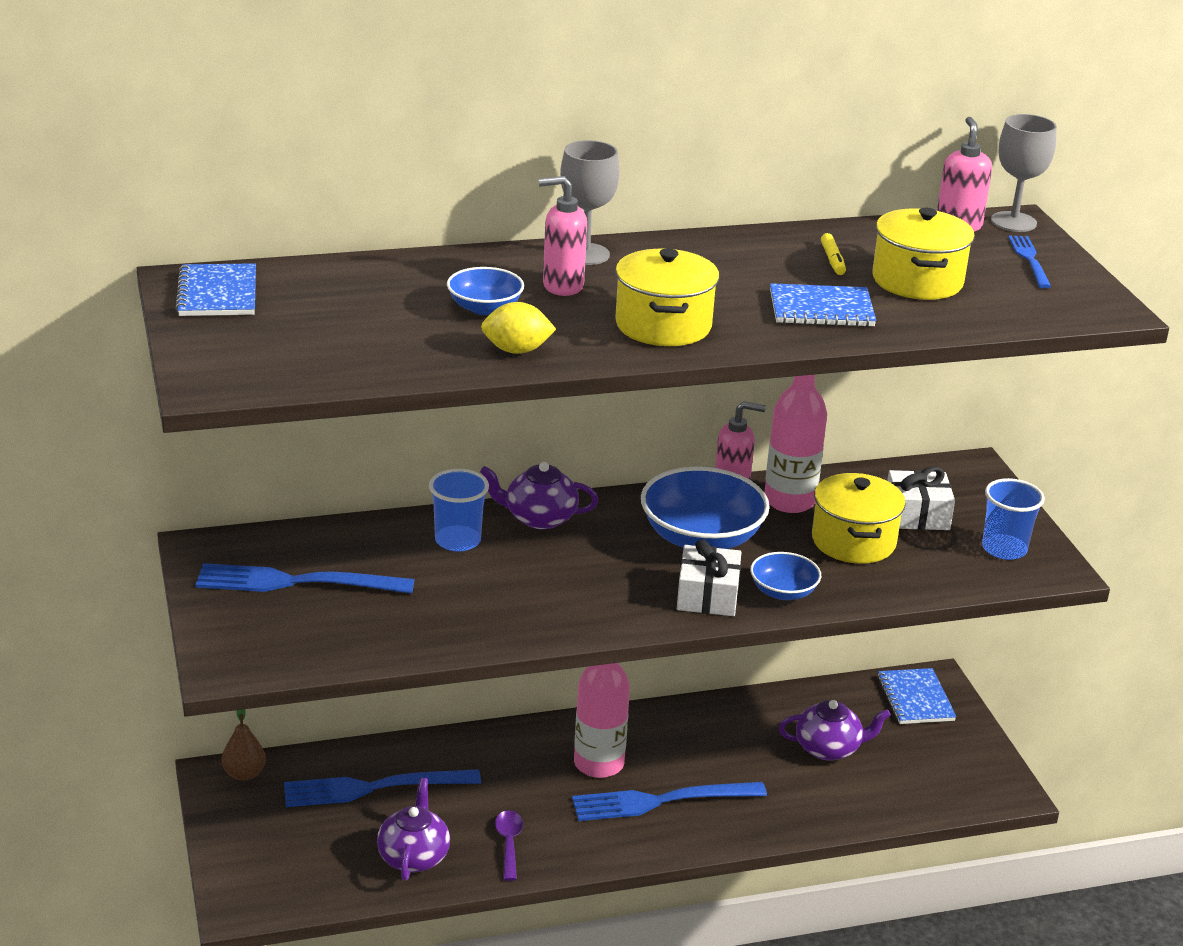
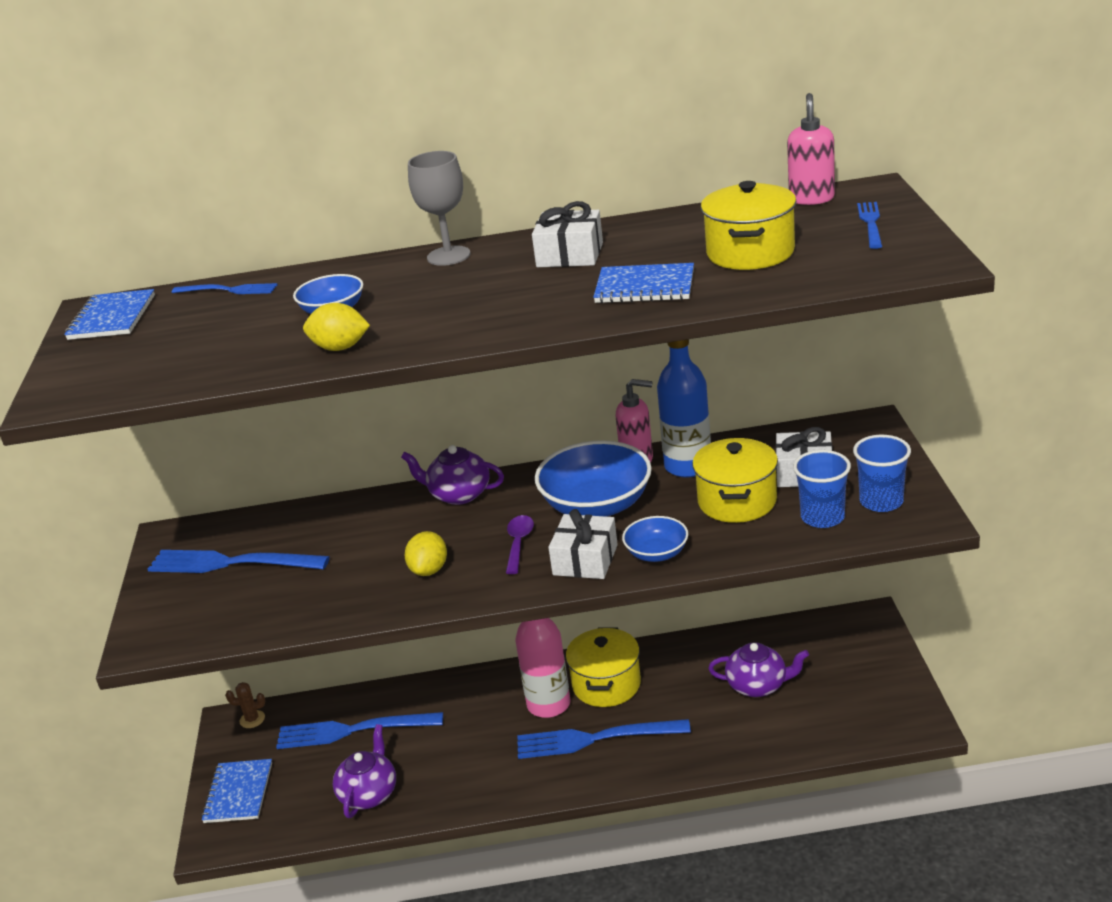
camera: 15 degrees right, 0 degrees up
(244, 774) = (252, 719): brown pear -> brown cactus
(344, 272) = (229, 290): none -> blue fork
(458, 540) = (381, 518): blue cup -> blue cup (822, 517)
(509, 843) = (453, 781): purple spoon -> purple spoon (519, 543)
(535, 599) = (429, 570): none -> yellow lemon
(562, 286) = (413, 286): pink soap dispenser -> none
(663, 325) = (487, 314): yellow pot -> yellow pot (606, 684)
(723, 265) = (570, 255): none -> white gift
(789, 501) = (688, 466): pink bottle -> blue bottle
(832, 260) = (676, 241): yellow marker -> none
(915, 698) = (847, 636): blue notebook -> blue notebook (238, 793)
(1013, 222) = (868, 190): grey goblet -> none

